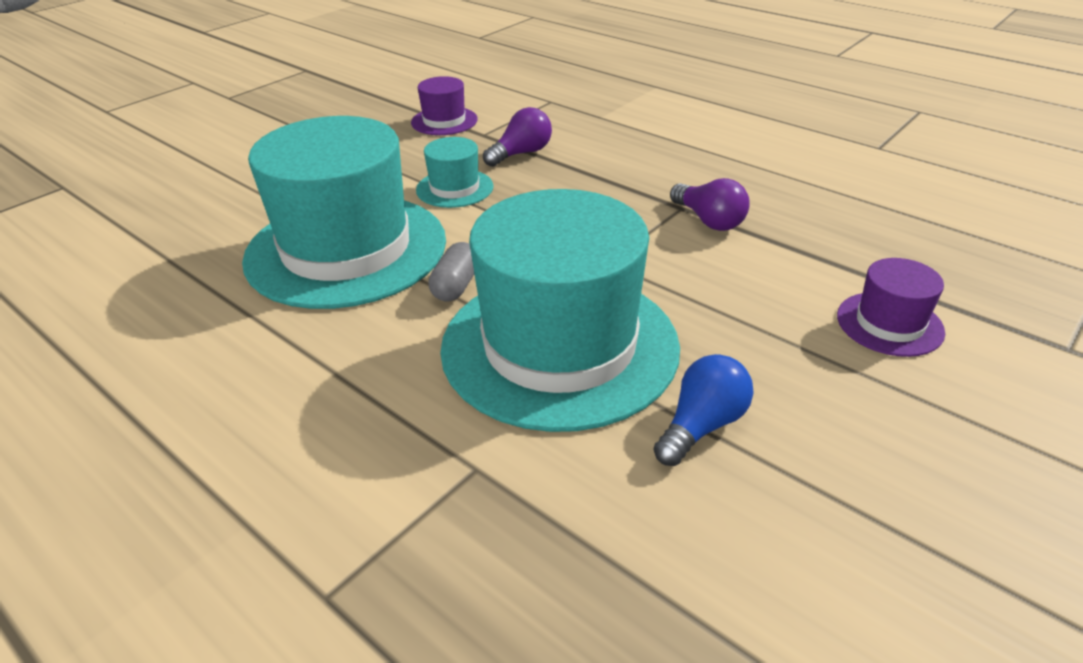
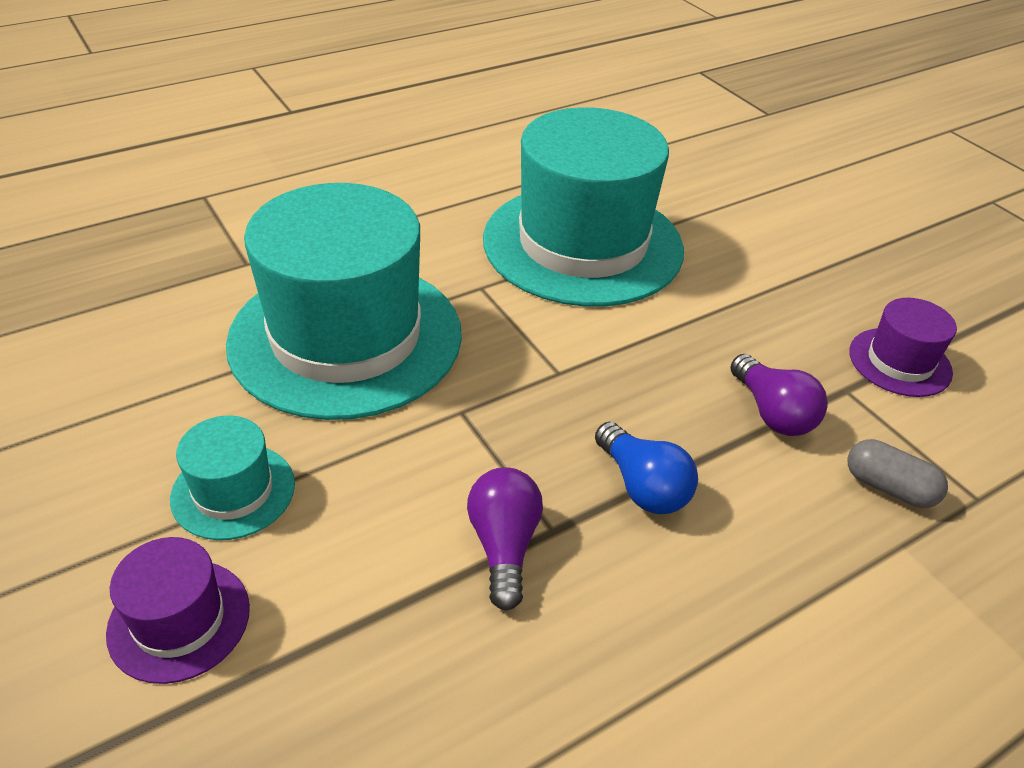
camera: 105 degrees right, 5 degrees up
(454, 188) = (686, 333): turquoise hat -> turquoise hat (233, 491)
(456, 286) = (481, 297): grey capsule -> grey capsule (888, 487)
(702, 425) = (181, 389): blue light bulb -> blue light bulb (642, 486)
(709, 220) = (504, 545): purple light bulb -> purple light bulb turned 105 degrees clockwise

